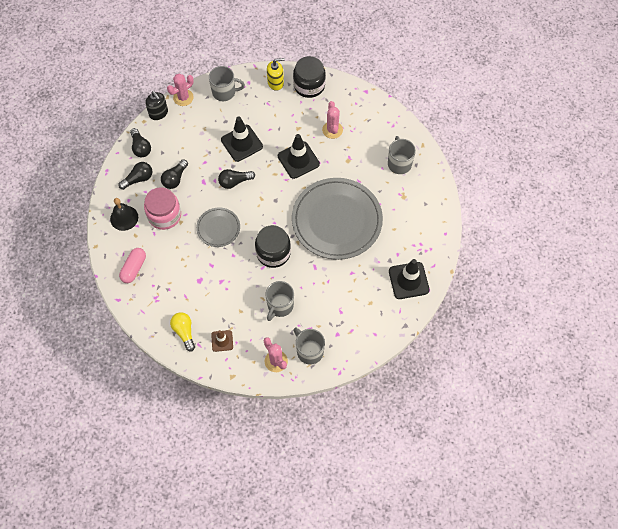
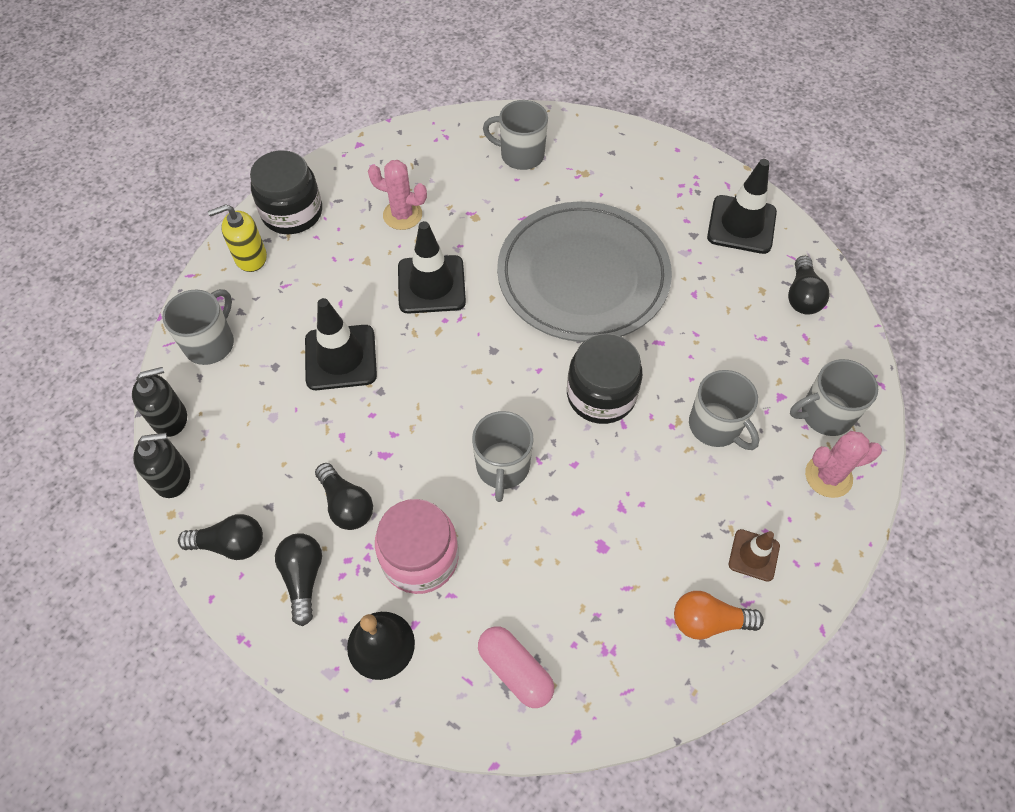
camera: 65 degrees left, 5 degrees down
(183, 97) = (170, 418): pink cactus -> black soap dispenser
(184, 332) = (708, 621): yellow light bulb -> orange light bulb
(218, 228) = (502, 467): grey plate -> grey mug
(234, 182) = (416, 401): black light bulb -> black light bulb (802, 296)
(275, 83) = (250, 257): yellow soap dispenser -> yellow soap dispenser turned 120 degrees counterclockwise

